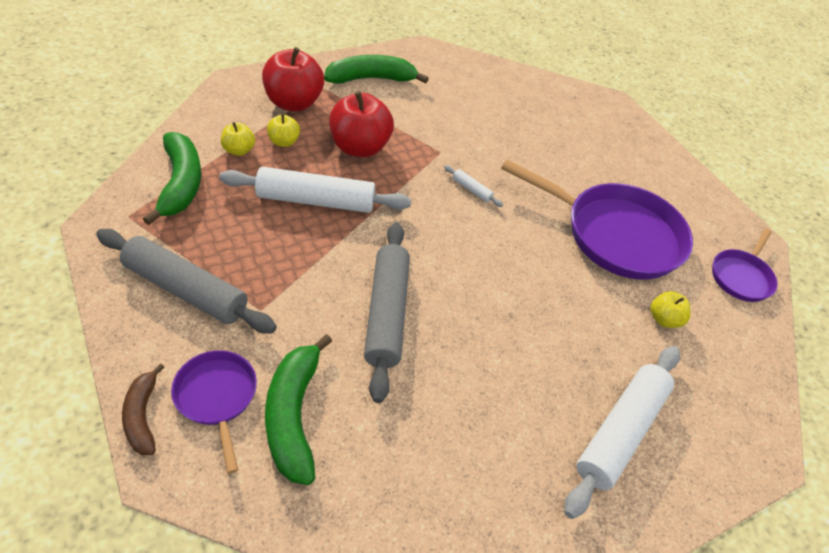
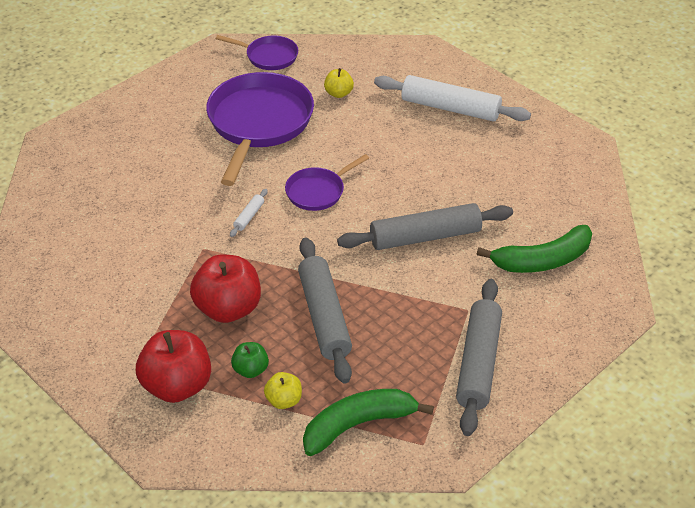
camera: 100 degrees left, 5 degrees down
(143, 416) = (596, 338): brown banana -> none
(217, 397) = (556, 304): purple pan -> purple pan (318, 191)
(284, 142) = (250, 370): yellow apple -> green apple
(316, 201) = (324, 317): white rolling pin -> grey rolling pin
(371, 79) = (96, 334): green banana -> none

